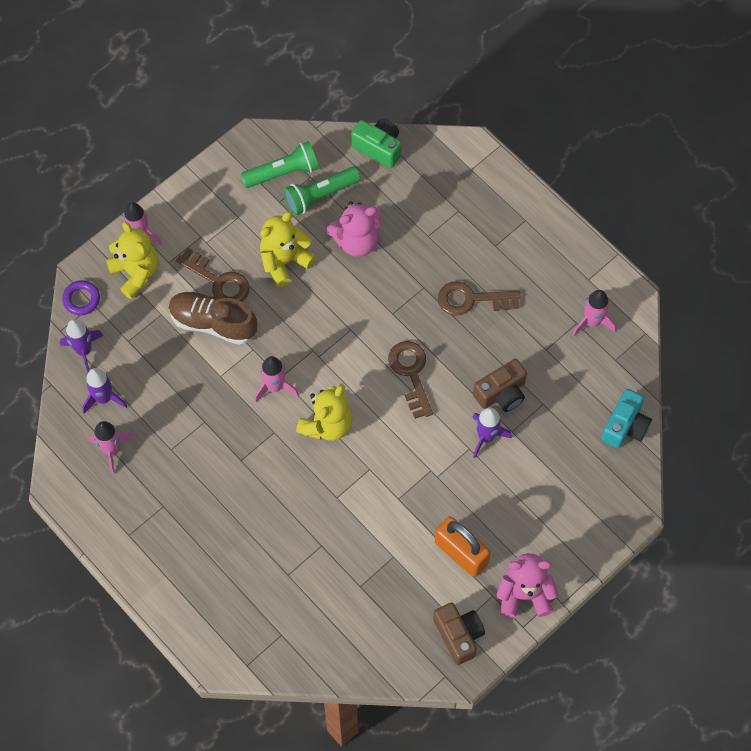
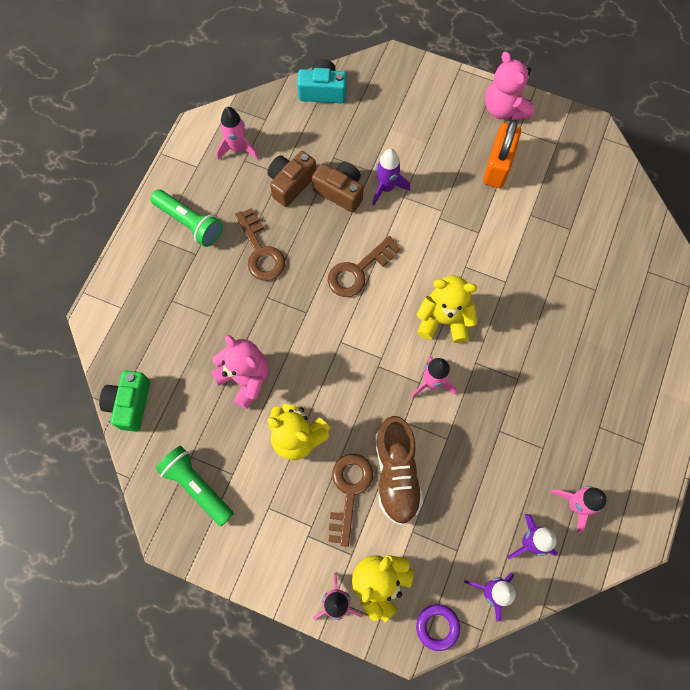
camera: 115 degrees left, 5 degrees up
(320, 195) = (209, 436): green flashlight -> green flashlight (189, 223)
(458, 635) = (565, 141): brown camera -> brown camera (291, 184)

